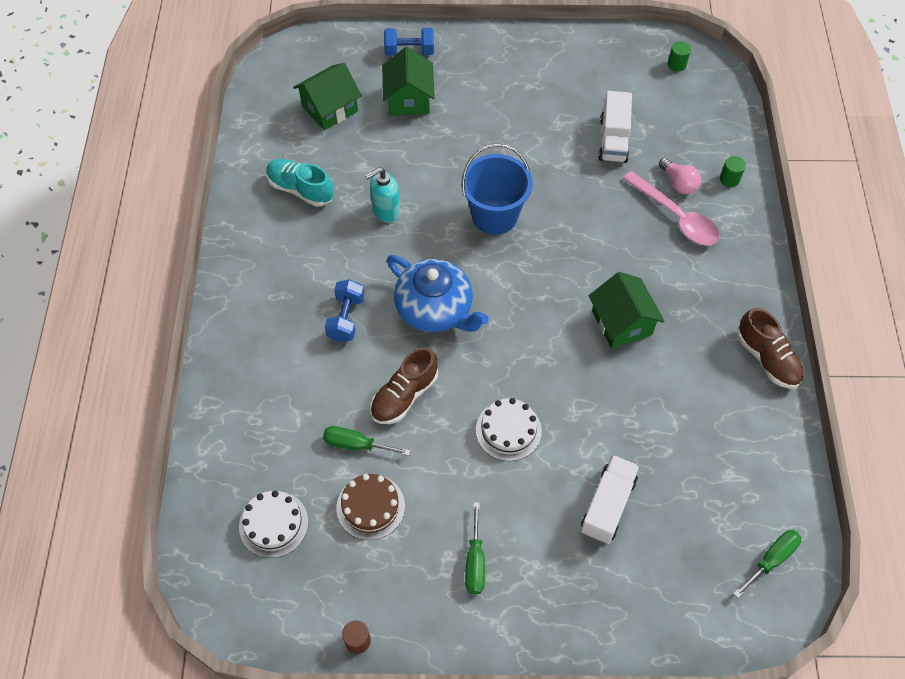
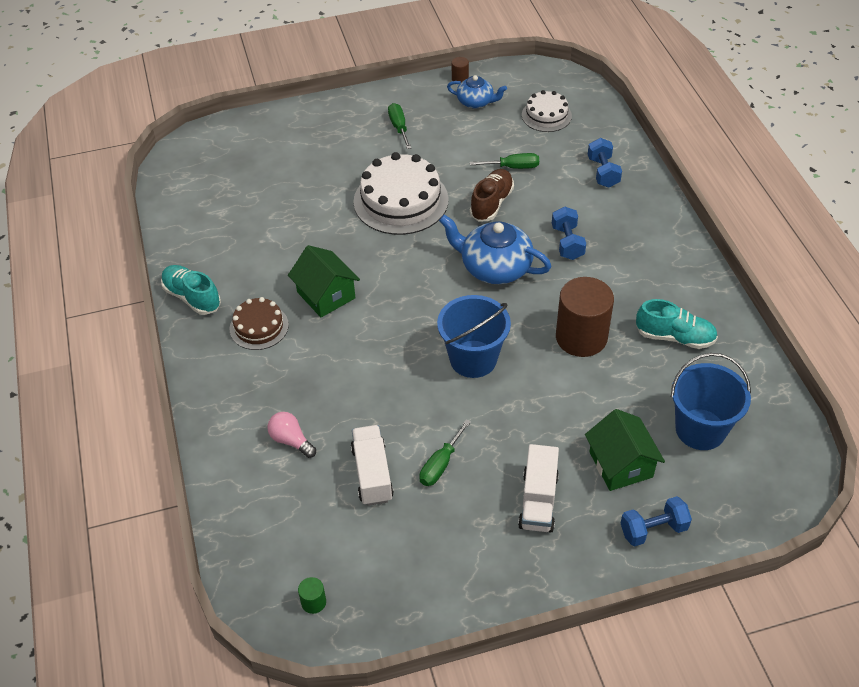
camera: 165 degrees right, 10 degrees down
(256, 405) = (603, 172): none -> blue dumbbell
(330, 109) = (700, 429): green house -> blue bucket
(354, 581) = (476, 102): none -> blue teapot
(370, 507) = (484, 138): brown cake -> brown cake (259, 327)
(385, 211) = (581, 337): turquoise soap dispenser -> brown cylinder
(508, 430) = (401, 200): white cake -> white cake, size x1.78
(608, 505) = (312, 175): white truck -> white truck (538, 501)
(676, 217) = (289, 403): pink spoon -> none
(729, 179) = (235, 459): green cylinder -> none
(767, 358) = (192, 297): brown shoe -> turquoise shoe
(771, 559) = (188, 172): green screwdriver -> green screwdriver (440, 464)

